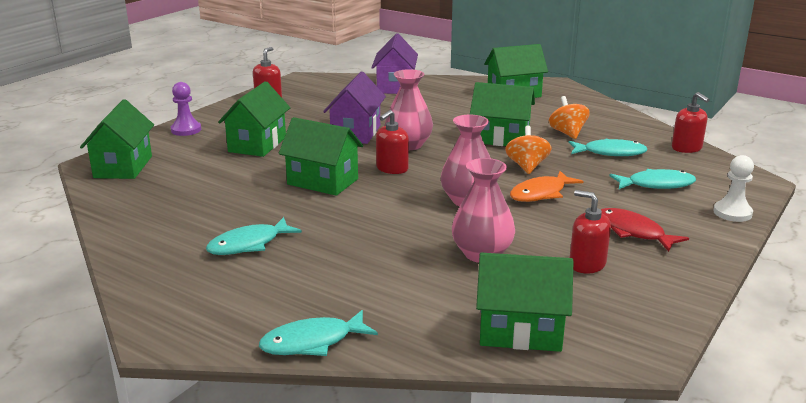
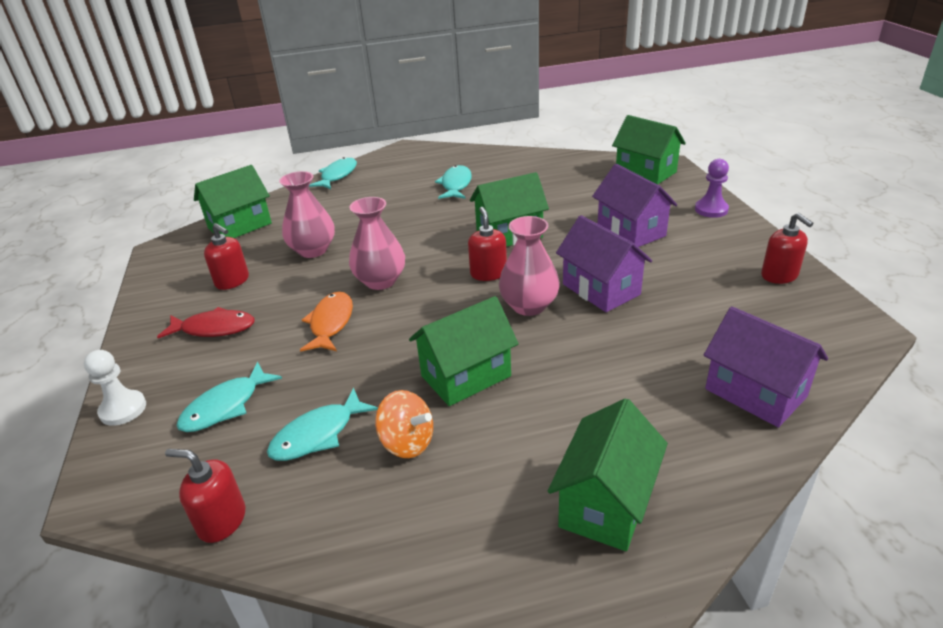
camera: 135 degrees right, 10 degrees up
(257, 144) = (631, 231): green house -> purple house
(527, 166) = (383, 349): orange spinning top -> none
(587, 264) = (232, 281): red soap dispenser -> red soap dispenser turned 45 degrees clockwise

